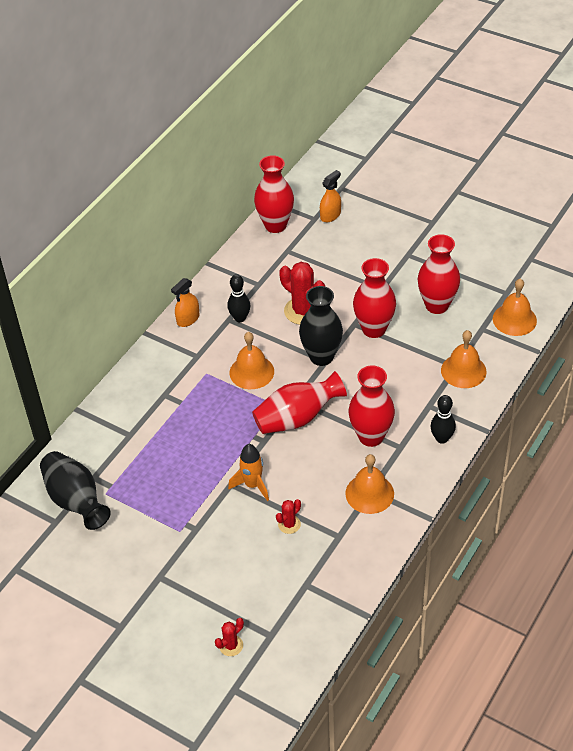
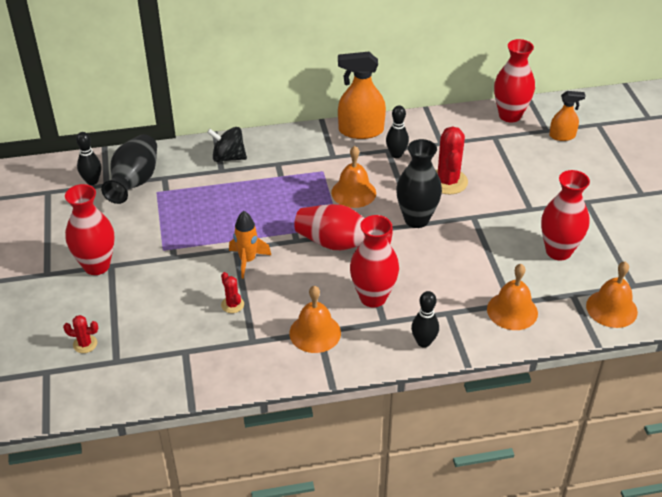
camera: 45 degrees right, 5 degrees down
(39, 529) = (92, 181): none -> black bowling pin
(120, 420) = (228, 157): none -> black spinning top
(188, 319) = (361, 131): orange spray bottle -> orange spray bottle, size x1.72
(289, 524) = (232, 305): red cactus -> red cactus turned 60 degrees clockwise
(374, 329) = (483, 231): red vase -> red vase (96, 266)

